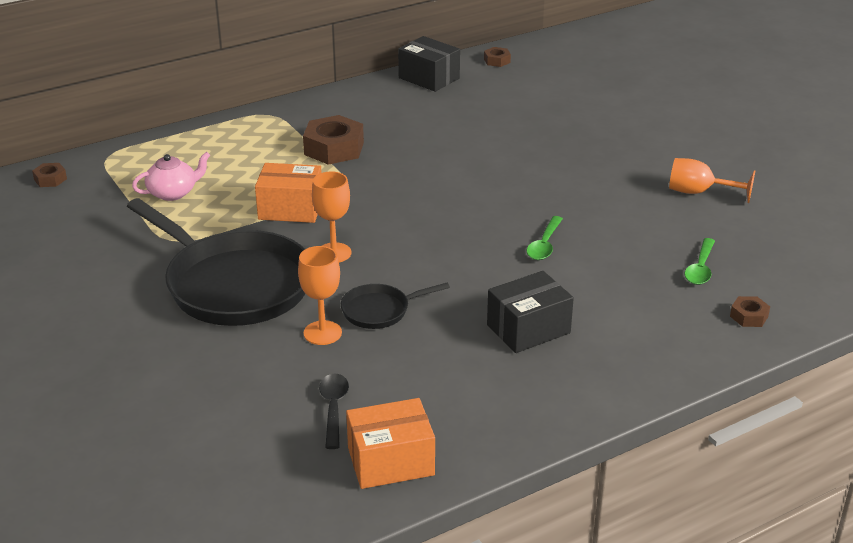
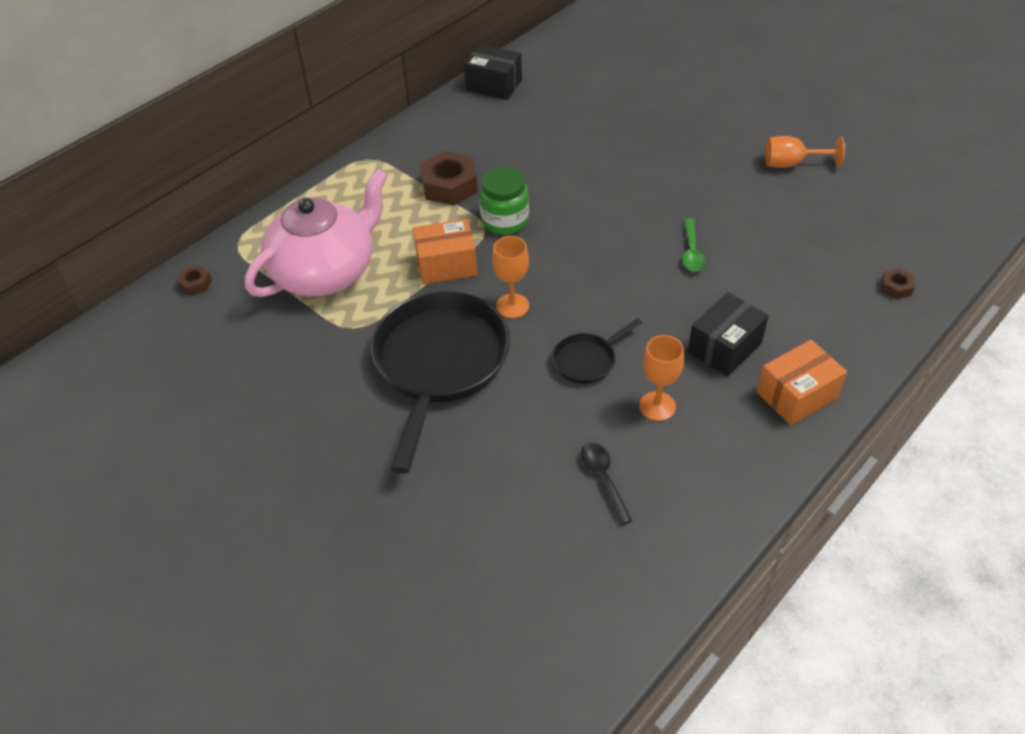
camera: 15 degrees left, 15 degrees up
(173, 193) = (326, 272): pink teapot -> pink teapot, size x2.21
(233, 284) = (439, 364): black pan -> black pan turned 105 degrees counterclockwise
(322, 333) = (549, 398): orange goblet -> orange goblet (657, 406)
(370, 185) = (505, 220): none -> green jar
(391, 461) = (682, 522): orange box -> orange box (796, 395)
(497, 61) = (545, 52): brown nut -> none
(700, 268) = (833, 246): green spoon -> none

